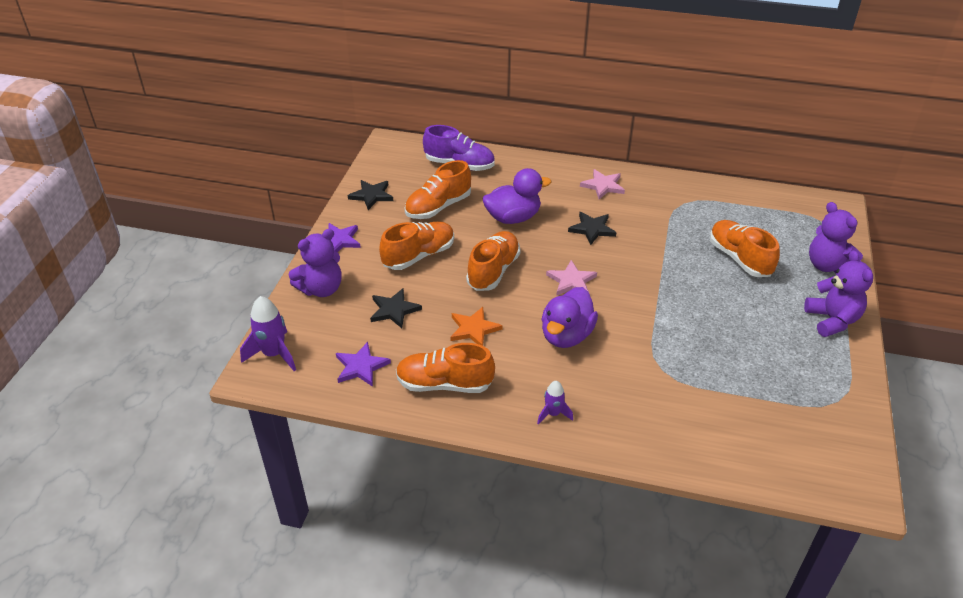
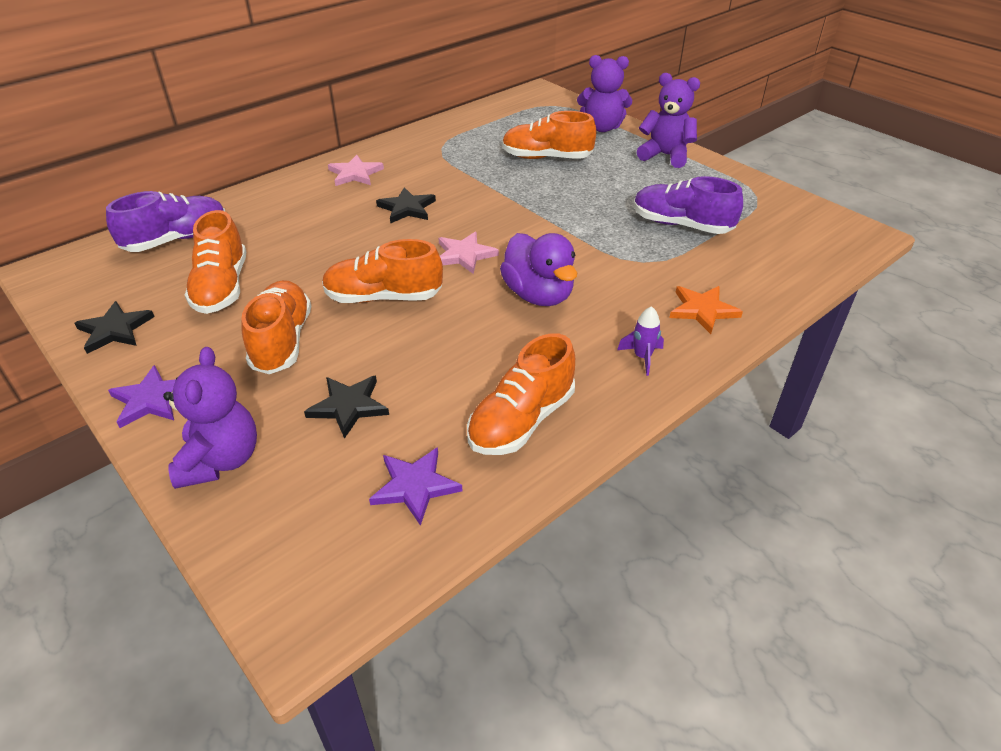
camera: 55 degrees left, 0 degrees up
(274, 354) = (287, 578): purple rocket -> none
(474, 329) = (457, 355): orange star -> orange star (702, 310)
(493, 271) = (383, 297): orange shoe -> orange shoe turned 60 degrees counterclockwise
(513, 218) = (320, 245): purple duck -> none
(736, 371) = (681, 225): none -> purple shoe

